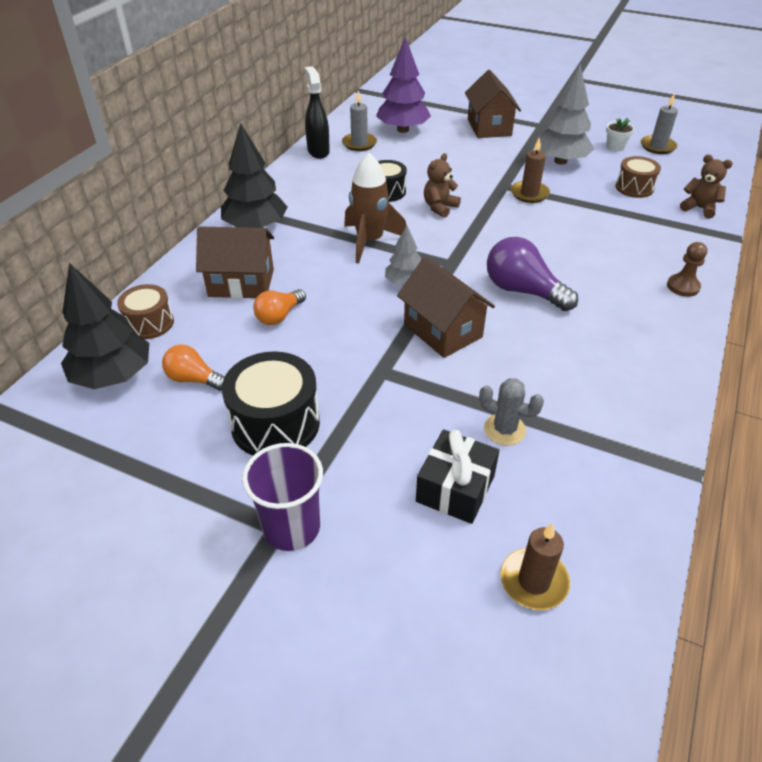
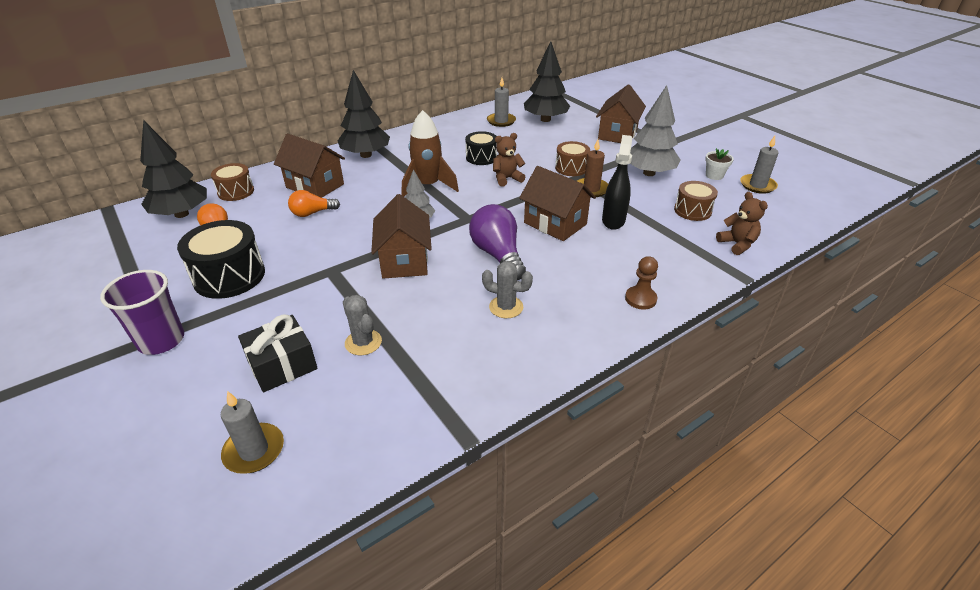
camera: 30 degrees right, 5 degrees down
(318, 151) = (466, 119): black spray bottle -> black spray bottle (613, 220)
(403, 130) = (545, 119): purple tree -> black tree
(487, 177) = (571, 168): none -> brown drum
(533, 581) = (254, 450): brown candle -> grey candle
(537, 240) = (555, 223): none -> brown house
(588, 339) = (506, 307): none -> grey cactus

